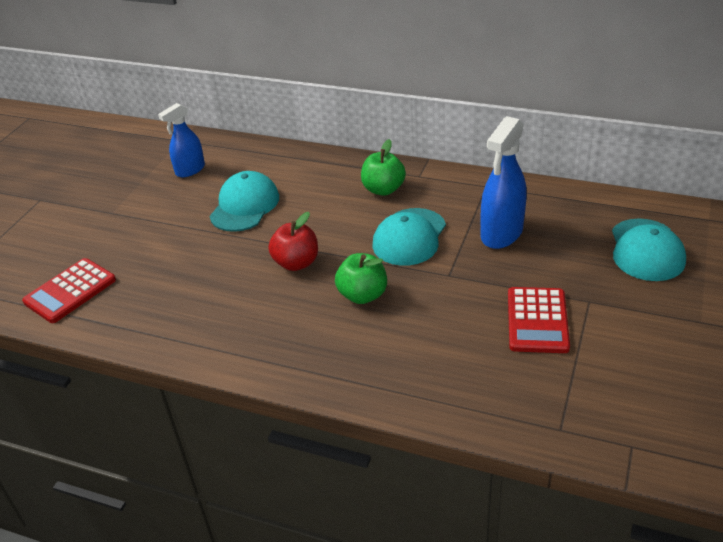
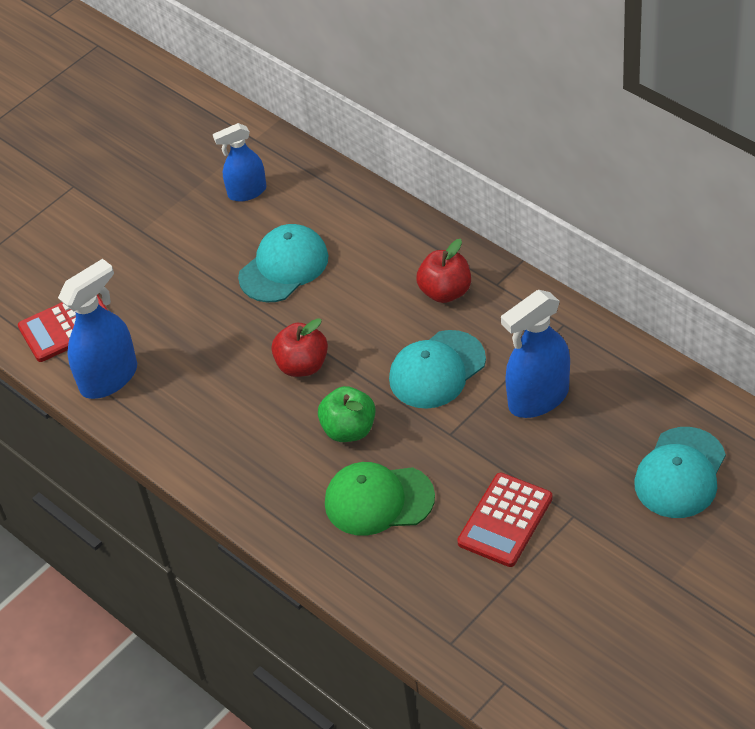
camera: 25 degrees right, 10 degrees up
(126, 317) = (109, 378): none -> blue spray bottle
(383, 189) = (445, 292): green apple -> red apple
(420, 337) = (378, 500): none -> green cap

